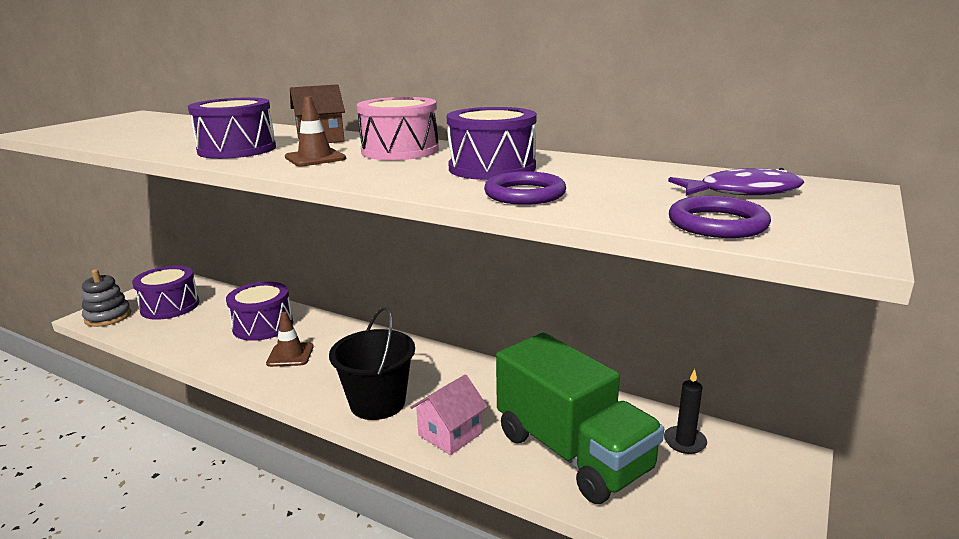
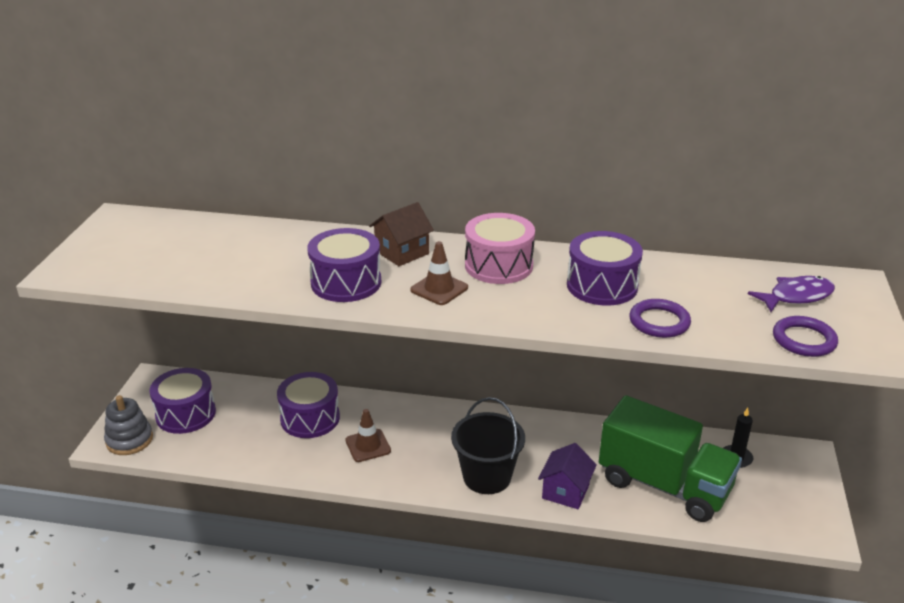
camera: 20 degrees left, 10 degrees up
(450, 434) = (565, 491): pink house -> purple house

